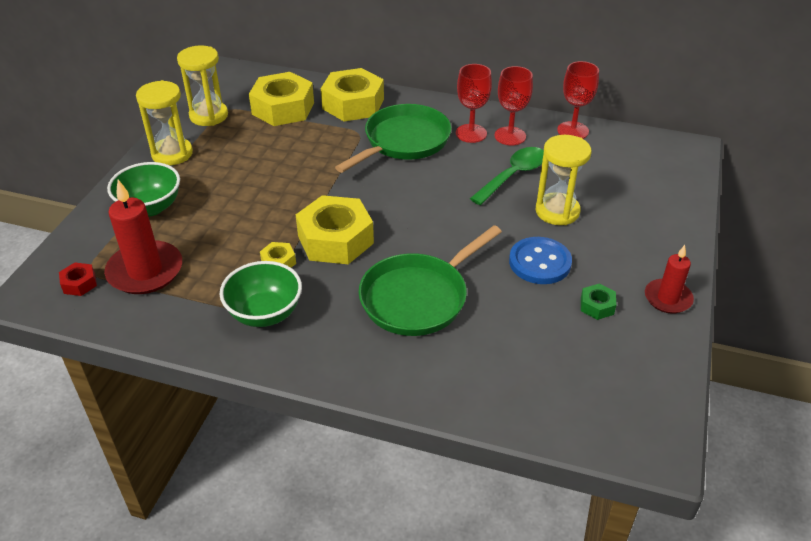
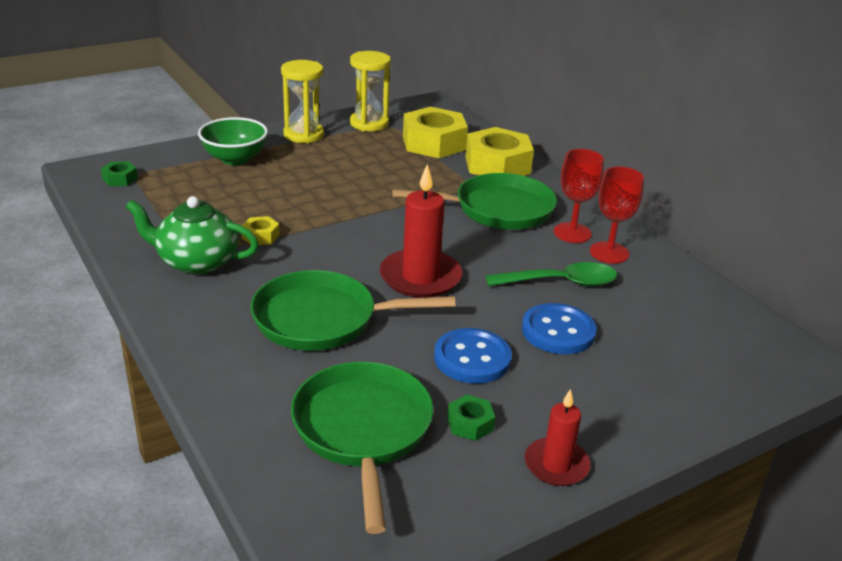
camera: 40 degrees right, 10 degrees down
(79, 283) = (120, 179): red nut -> green nut
(145, 271) = (168, 193): red candle -> red candle (420, 277)
(265, 313) = (196, 262): green bowl -> green teapot
(335, 239) = (326, 245): yellow nut -> none
(552, 354) = (363, 431): none -> green pan
(557, 211) = (558, 331): yellow hourglass -> blue button
(573, 131) = (686, 280): red goblet -> none

